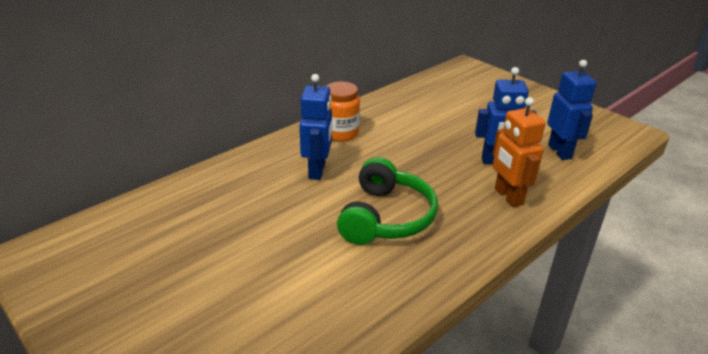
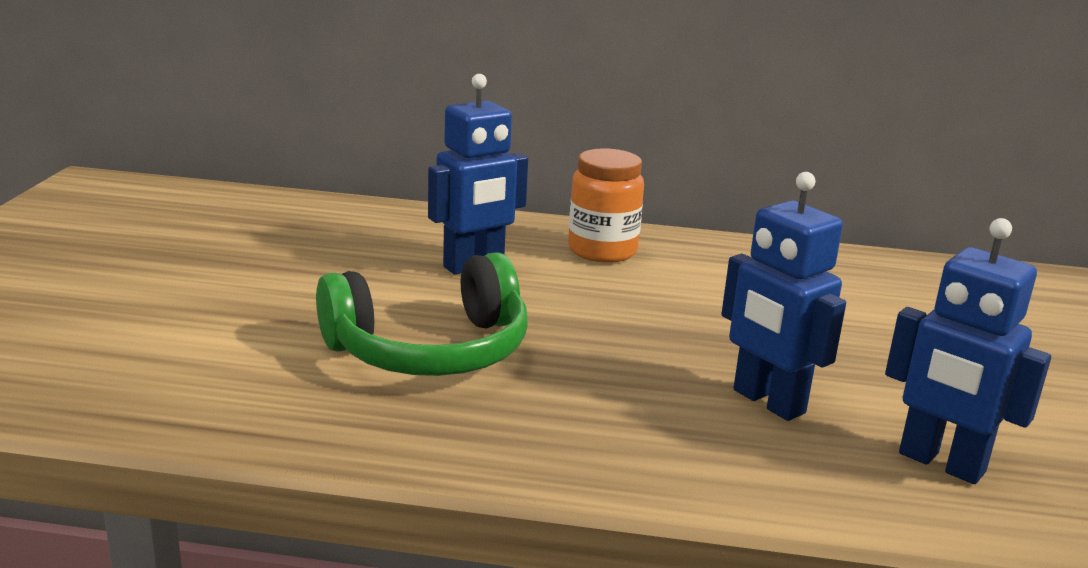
camera: 50 degrees right, 10 degrees down
(508, 197) = (664, 444): orange robot -> none
(560, 151) = (941, 463): blue robot -> blue robot turned 90 degrees clockwise

